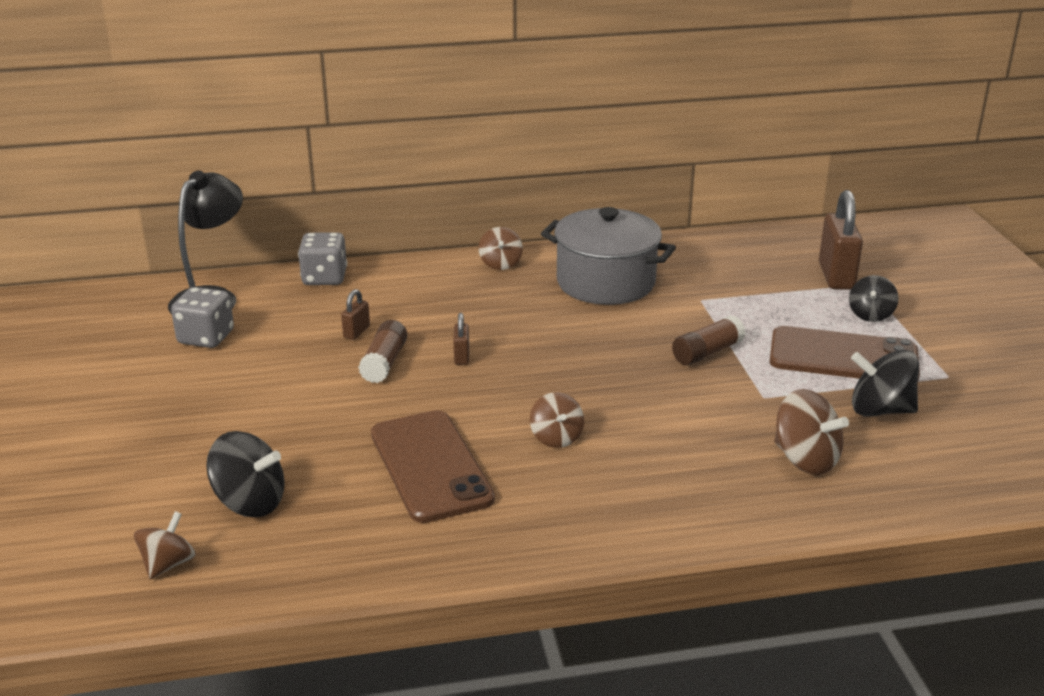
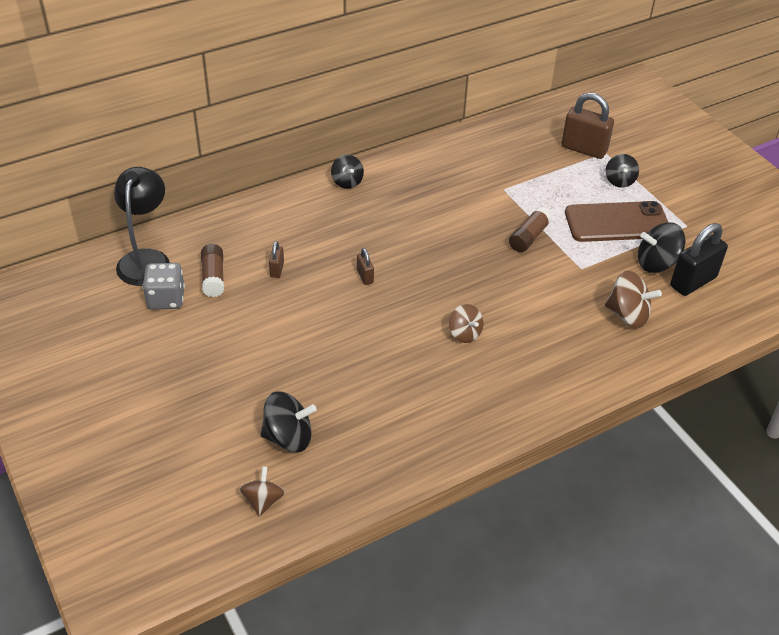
camera: 20 degrees left, 15 degrees up
(324, 278) = (222, 222): grey dice -> none
(384, 363) = (313, 294): brown glue stick -> brown glue stick (213, 277)
(430, 466) = (394, 377): brown phone -> none
(500, 264) = (347, 182): brown spinning top -> black spinning top
(605, 282) = (431, 186): grey pot -> none
(836, 276) = (584, 149): brown padlock -> brown padlock turned 45 degrees counterclockwise
(927, 440) = (693, 282): none -> black padlock

